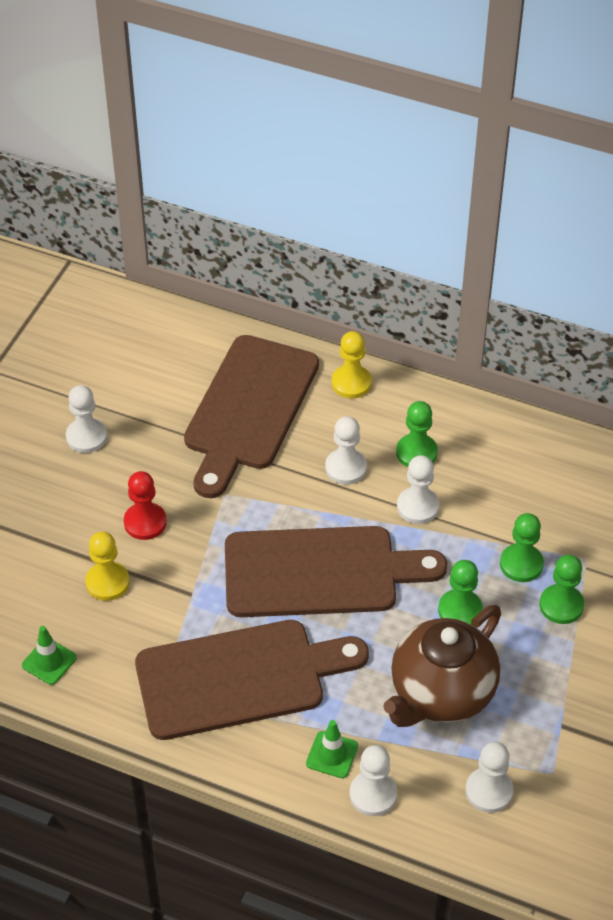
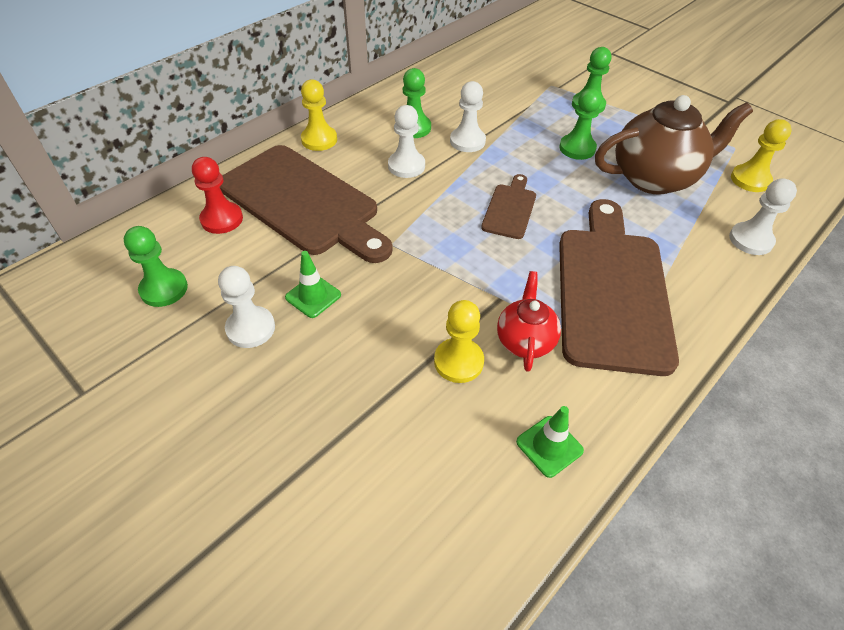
camera: 70 degrees left, 0 degrees up
(145, 522) = (395, 310): red pawn -> red pawn (222, 219)
(148, 623) = (525, 341): none -> red teapot
(320, 572) = (510, 209): brown cutting board -> brown cutting board, size x0.46
(332, 755) = (707, 253): green traffic cone -> green traffic cone (313, 296)
(441, 693) = (654, 178): brown teapot -> brown teapot turned 75 degrees counterclockwise
(489, 791) = (750, 180): white pawn -> yellow pawn
(521, 564) = (544, 111): green pawn -> green pawn (164, 289)

